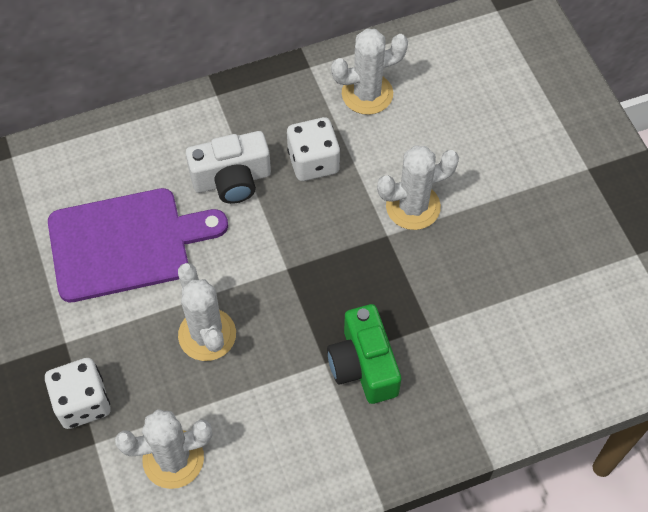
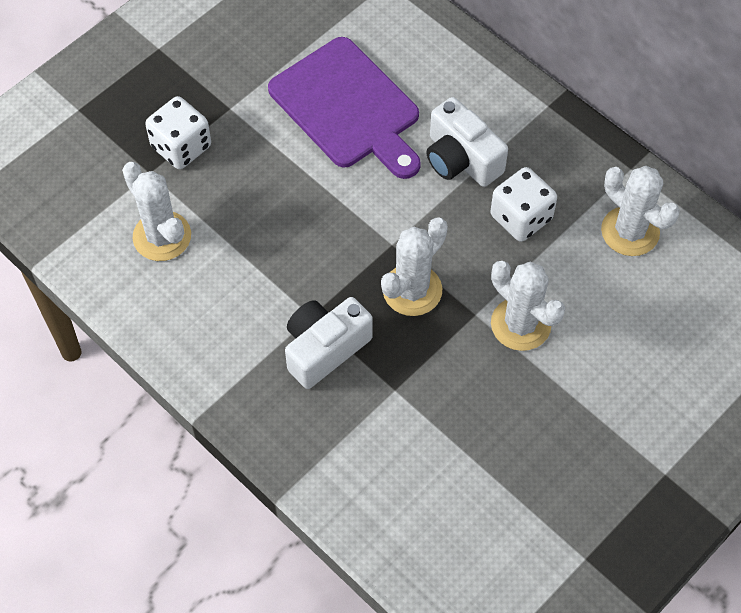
camera: 65 degrees right, 0 degrees up
(207, 335) = (291, 210): white cactus -> white cactus (412, 290)
(363, 365) = (324, 349): green camera -> white camera

